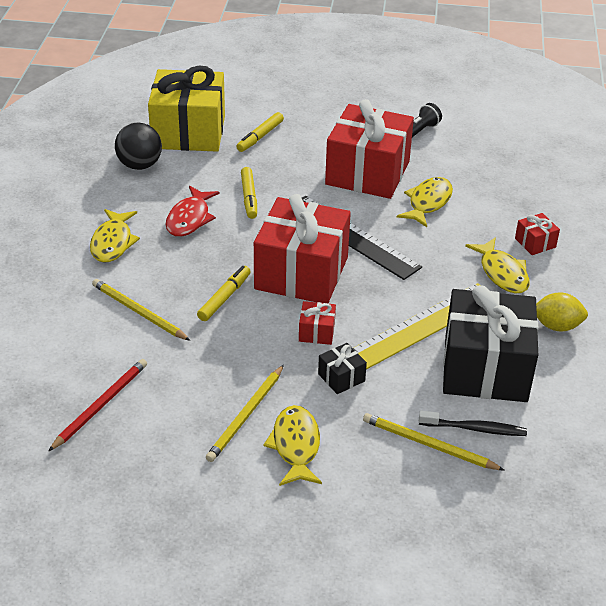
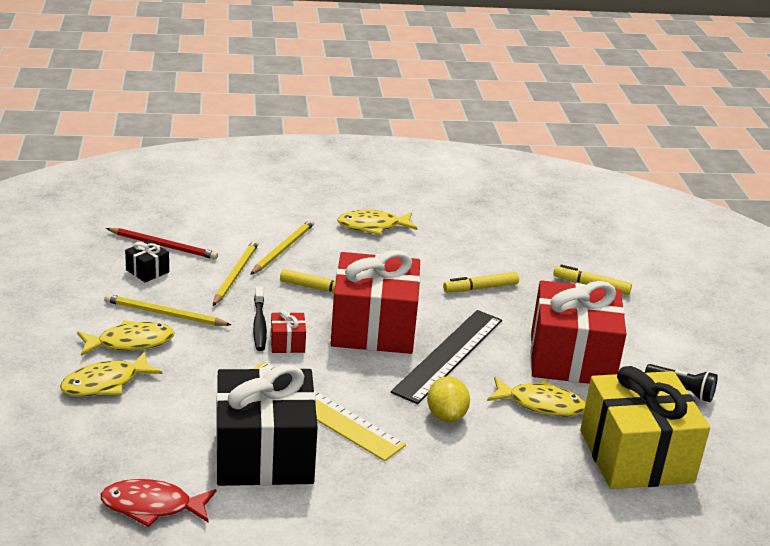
camera: 75 degrees right, 10 degrees down
(140, 165) = (496, 226): black ball -> none
(188, 132) = (569, 245): yellow gift -> yellow gift (636, 456)
(190, 219) = (428, 259): red fish -> red fish (152, 506)
(341, 377) = (226, 362): black gift -> black gift (147, 271)
(428, 445) = (143, 419): yellow pencil -> yellow pencil (236, 274)
(475, 429) = (170, 449): black toothbrush -> black toothbrush (259, 324)
(502, 273) = (435, 464): yellow fish -> yellow fish (105, 383)
(535, 243) = (507, 491): red gift -> none
(556, 326) = (354, 509): yellow lemon -> yellow lemon (446, 415)

